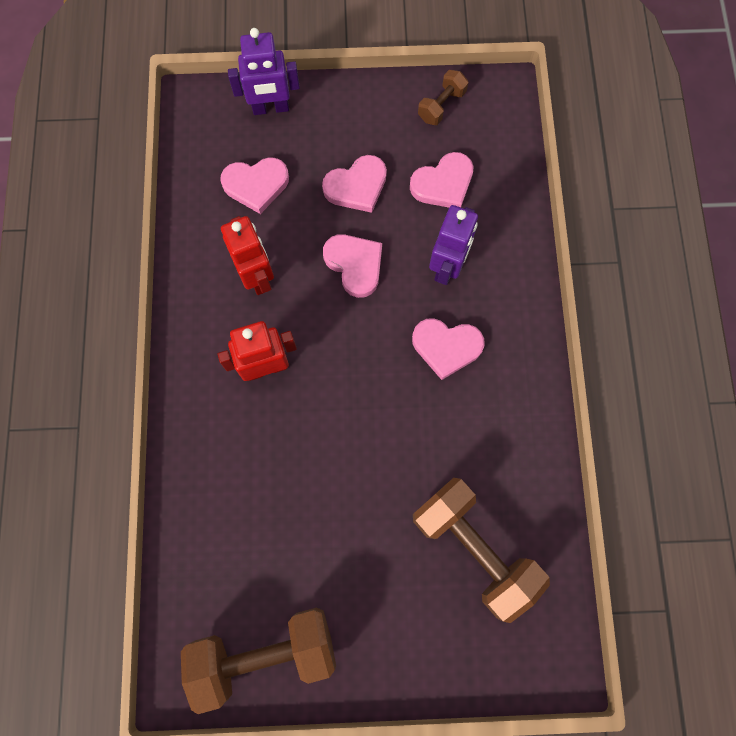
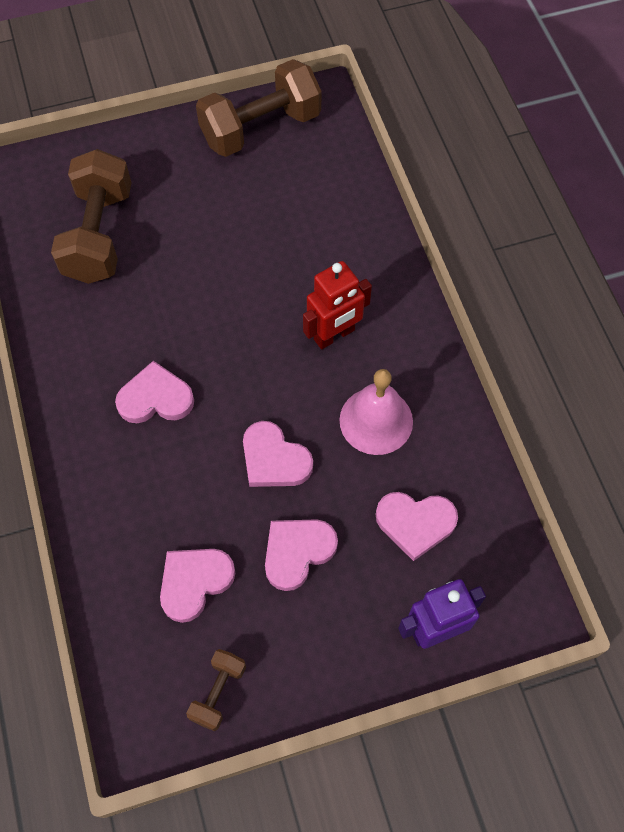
camera: 165 degrees right, 10 degrees down
(256, 185) = (415, 523): pink heart -> pink heart turned 150 degrees counterclockwise
(257, 276) = (376, 420): red robot -> pink bell
(447, 267) = (170, 482): purple robot -> none
(473, 548) = (99, 235): brown dumbbell -> brown dumbbell turned 60 degrees clockwise

